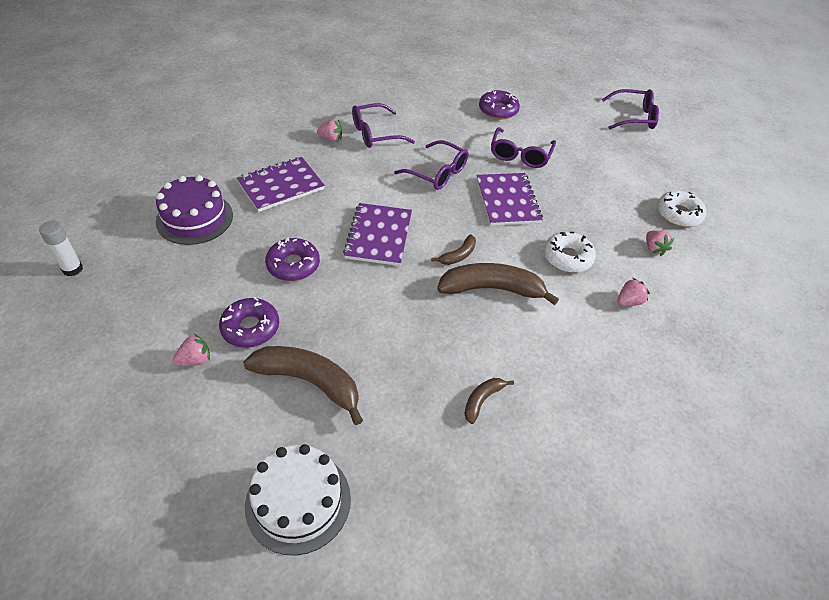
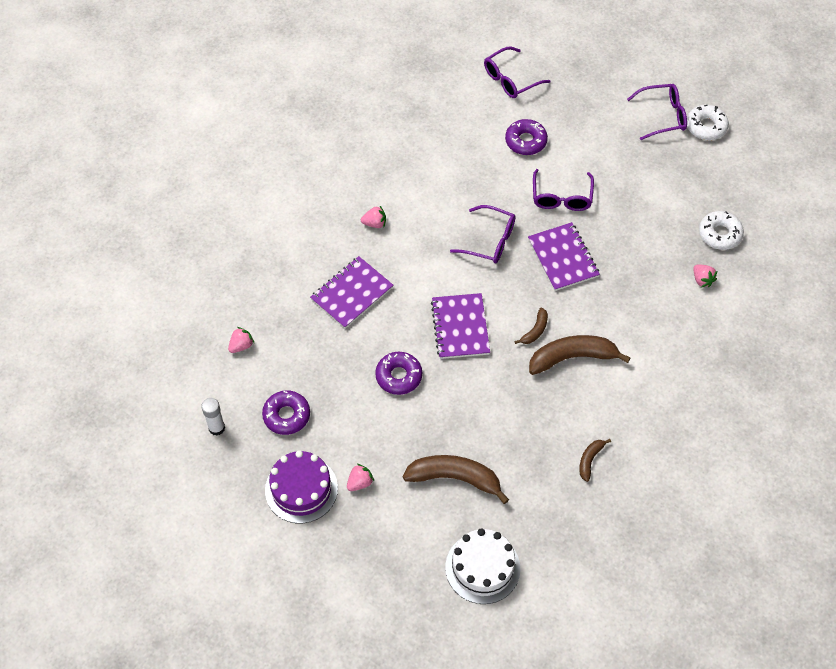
camera: 10 degrees left, 10 degrees up
(194, 218) = (291, 350): purple cake -> purple cake (301, 489)
(250, 328) = (389, 444): purple donut -> purple donut (286, 415)
(375, 134) = (414, 205): purple glasses -> purple glasses (510, 79)
(567, 257) = (629, 308): white donut -> white donut (706, 126)
(629, 301) = (688, 341): pink strawberry -> pink strawberry (241, 345)

